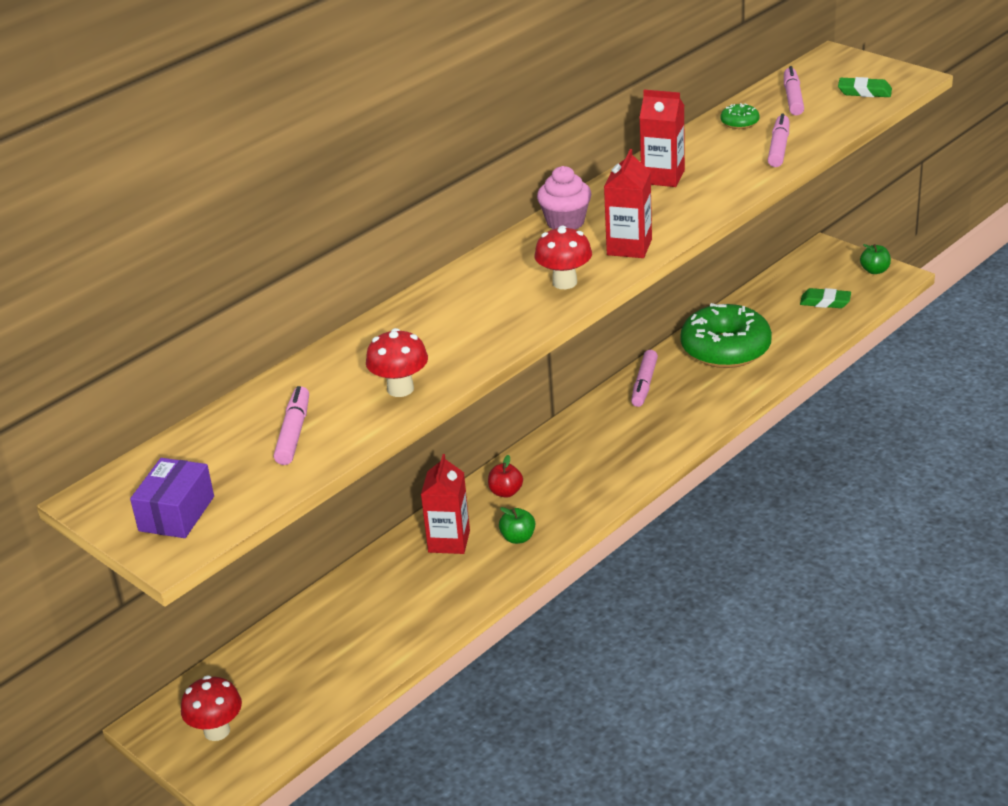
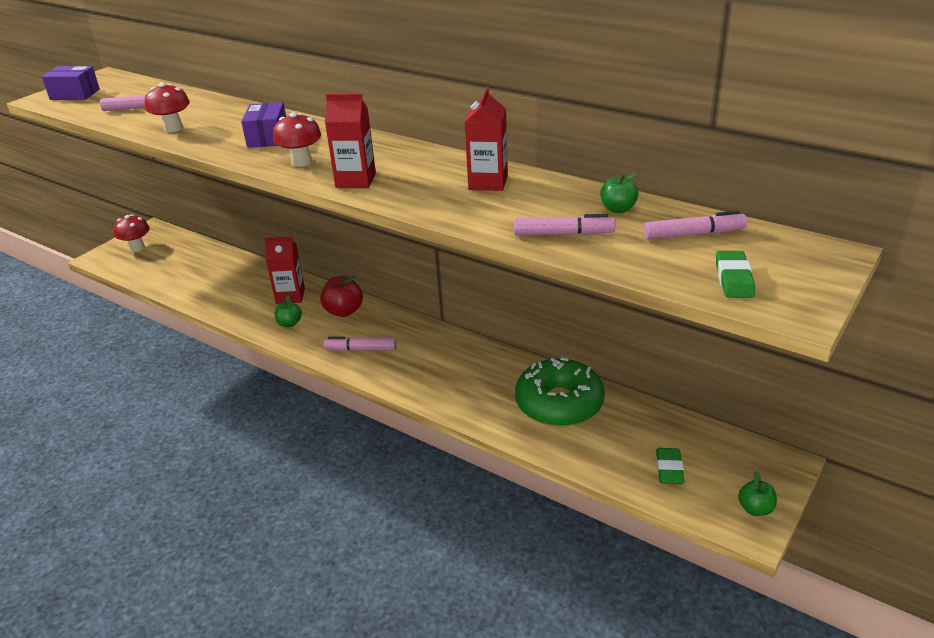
camera: 80 degrees right, 0 degrees up
(476, 311) = (268, 137): none -> purple box
(506, 492) = (344, 311): red apple -> red apple, size x1.58
(565, 222) = (401, 152): pink cupcake -> none
(644, 384) = (492, 361): pink marker -> pink marker (361, 349)
(739, 122) = (618, 209): green donut -> green apple

